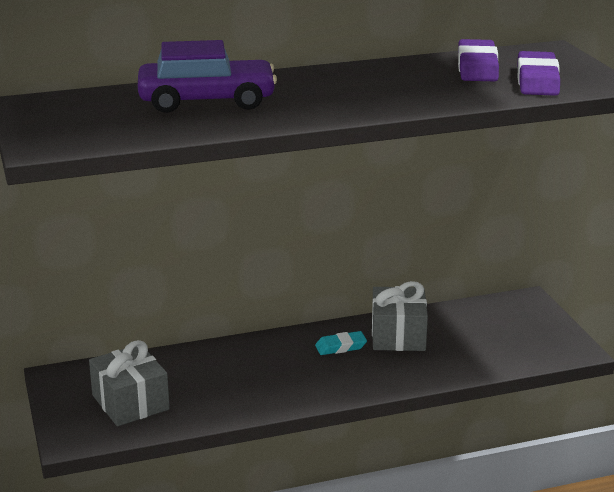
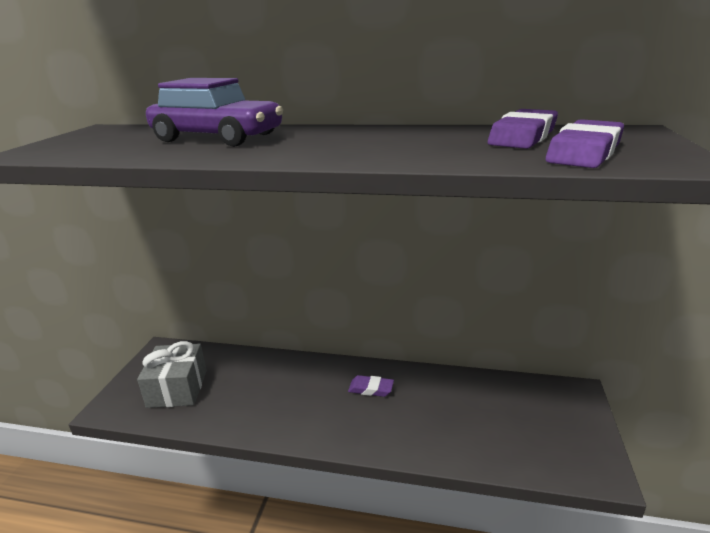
camera: 30 degrees right, 0 degrees up
(340, 347) = (371, 389): turquoise eraser -> purple eraser
(398, 335) = (428, 393): grey gift -> none

